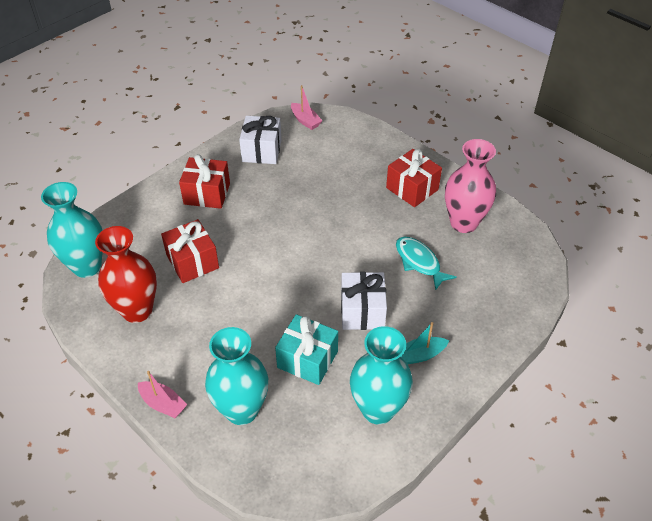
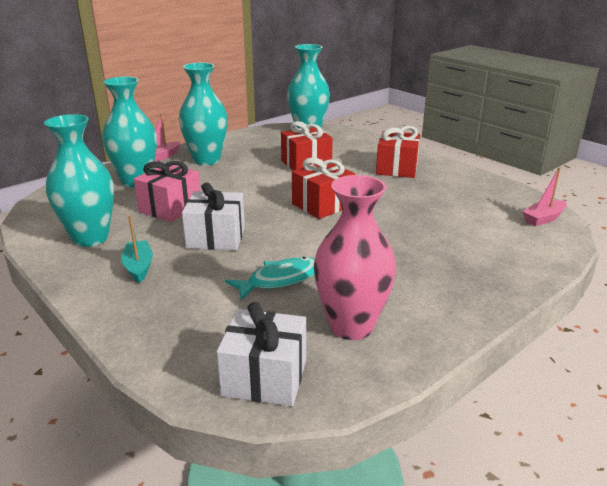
camera: 95 degrees right, 20 degrees down
(137, 310) = (257, 147): red vase -> none
(177, 353) = (206, 160): none -> turquoise vase
(261, 151) = (472, 193): white gift -> white gift (265, 377)
(307, 359) = (170, 208): turquoise gift -> pink gift
(412, 189) = (423, 287): red gift -> red gift (322, 205)

